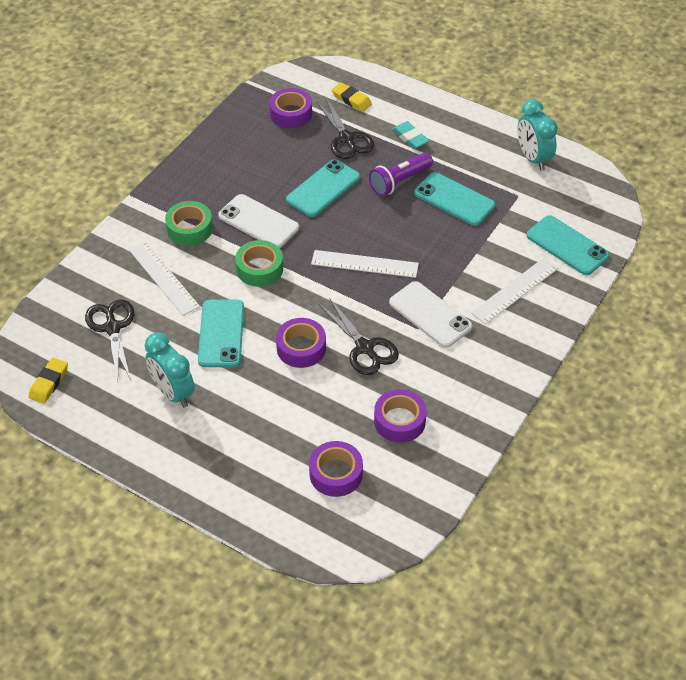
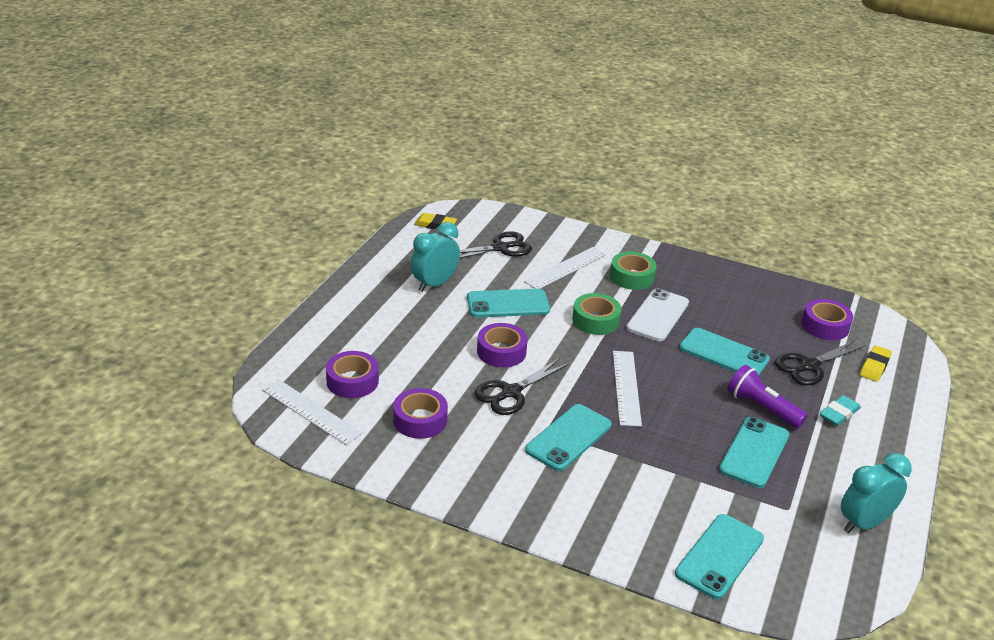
camera: 80 degrees right, 15 degrees down
(430, 315) = (568, 438): white phone -> turquoise phone
(515, 290) = (626, 507): white ruler -> white ruler (311, 411)

